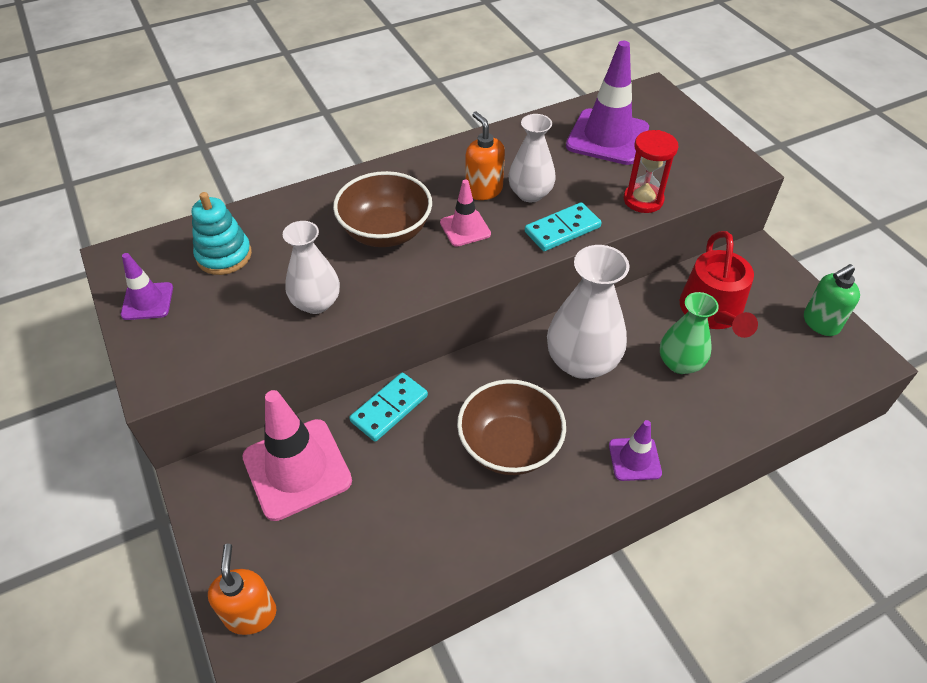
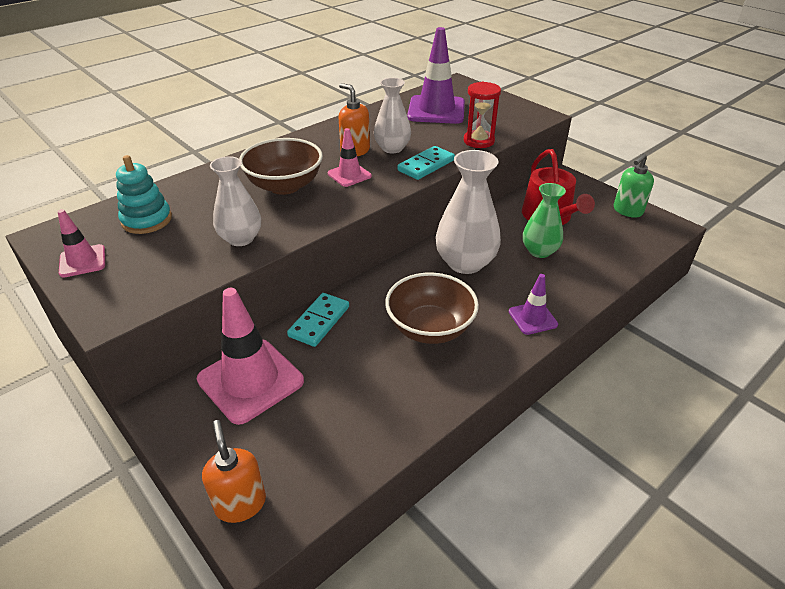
camera: 15 degrees left, 10 degrees down
(147, 301) = (82, 261): purple traffic cone -> pink traffic cone

